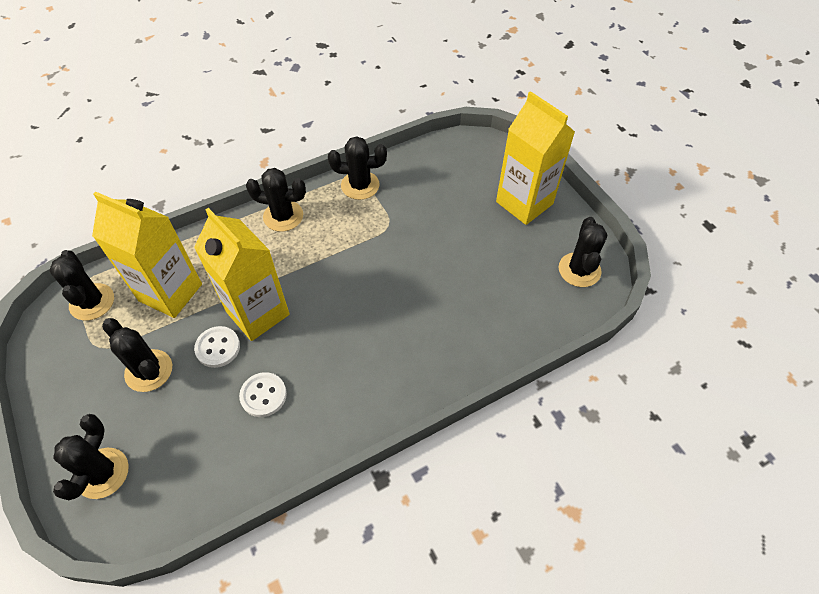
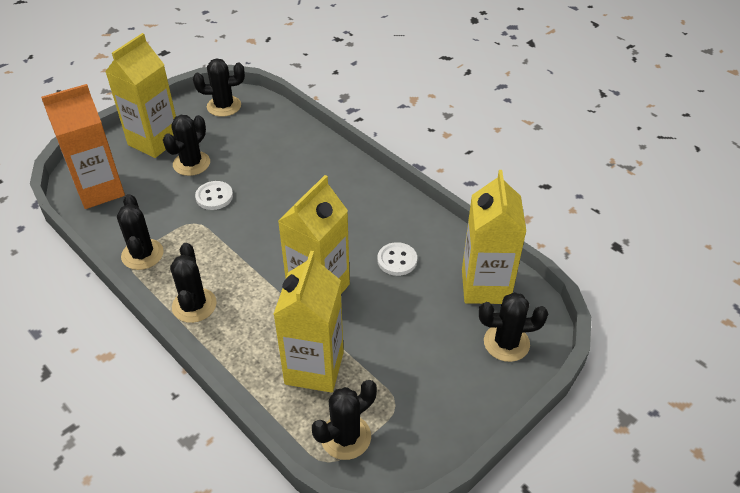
camera: 105 degrees left, 10 degrees down
(149, 371) = (404, 350): black cactus -> black cactus (191, 163)
(184, 479) = (485, 286): none -> yellow carton
(218, 348) = (364, 306): white button -> white button (214, 197)
(457, 159) = (100, 190): none -> orange carton

